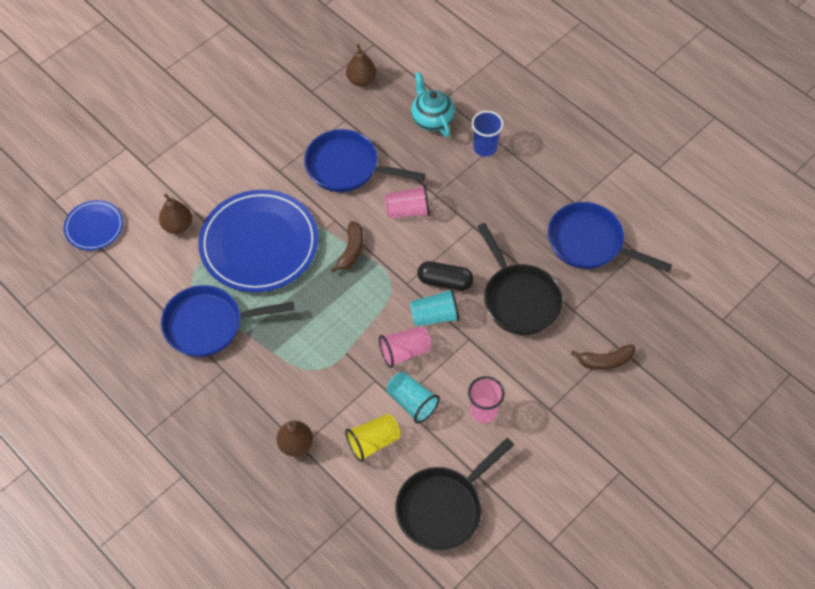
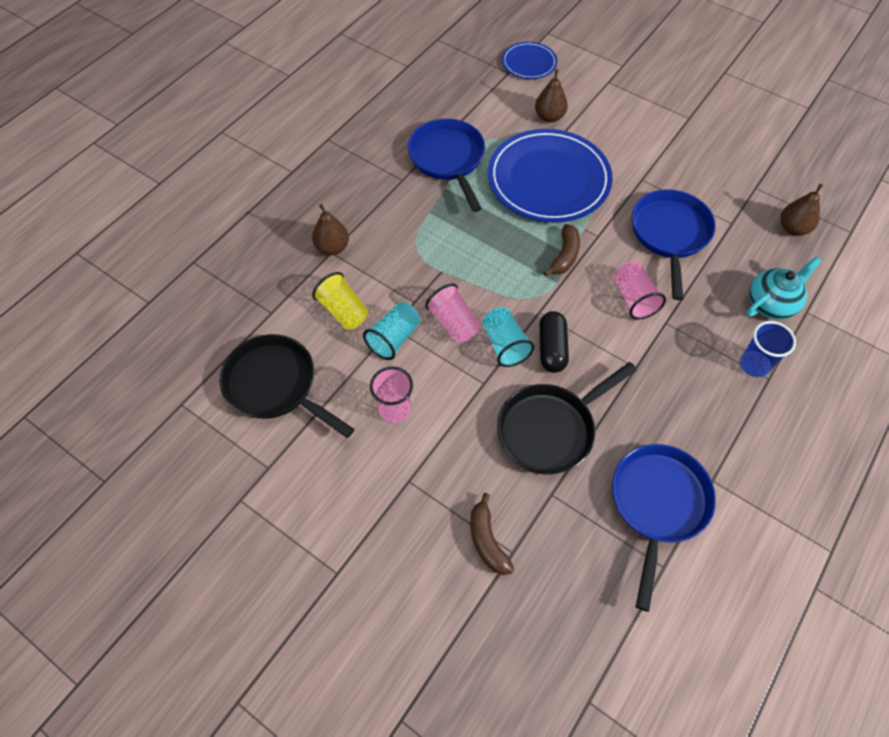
camera: 80 degrees right, 0 degrees up
(351, 251) = (564, 256): brown banana -> brown banana turned 75 degrees counterclockwise

